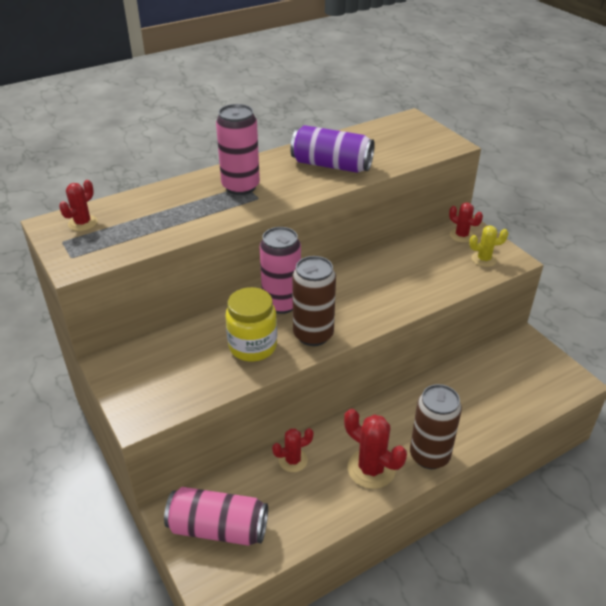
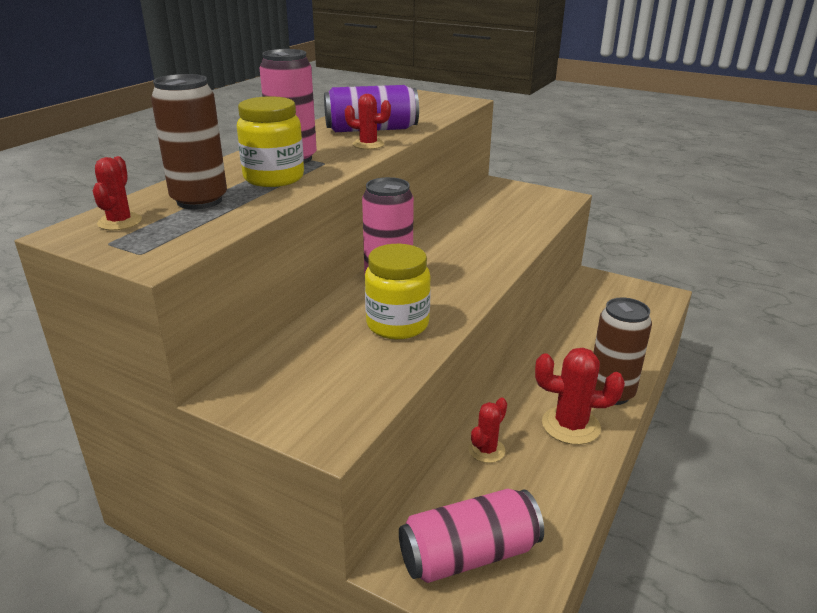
camera: 30 degrees left, 10 degrees down
(208, 206) = (274, 178): none -> yellow jar
(313, 335) = (451, 296): brown can -> brown can (199, 201)
(461, 235) = (502, 191): red cactus -> red cactus (368, 144)
(484, 259) = (541, 202): yellow cactus -> none

